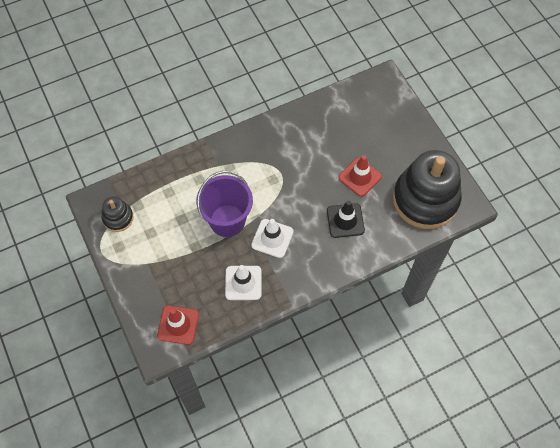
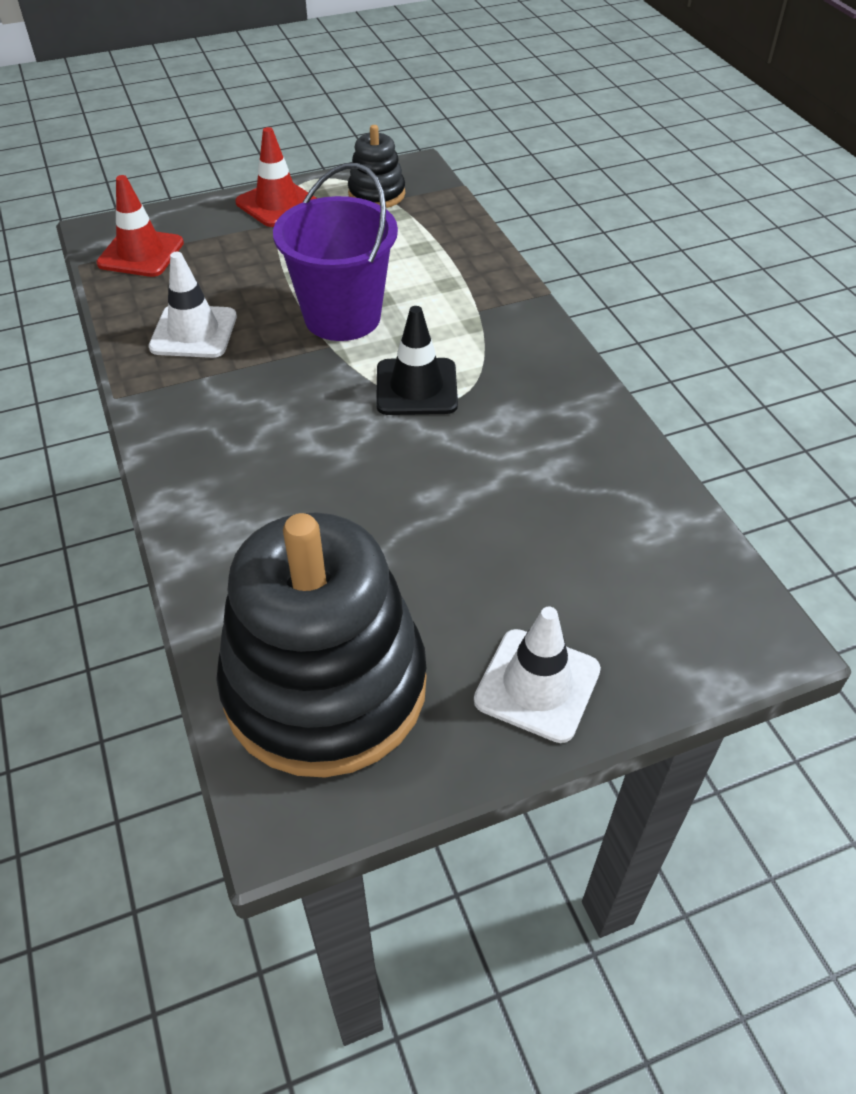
camera: 95 degrees right, 15 degrees down
(272, 238) = (283, 377): white traffic cone -> white traffic cone (537, 685)
(345, 220) = (298, 501): black traffic cone -> black traffic cone (416, 387)
(360, 177) = (421, 543): red traffic cone -> red traffic cone (277, 203)

